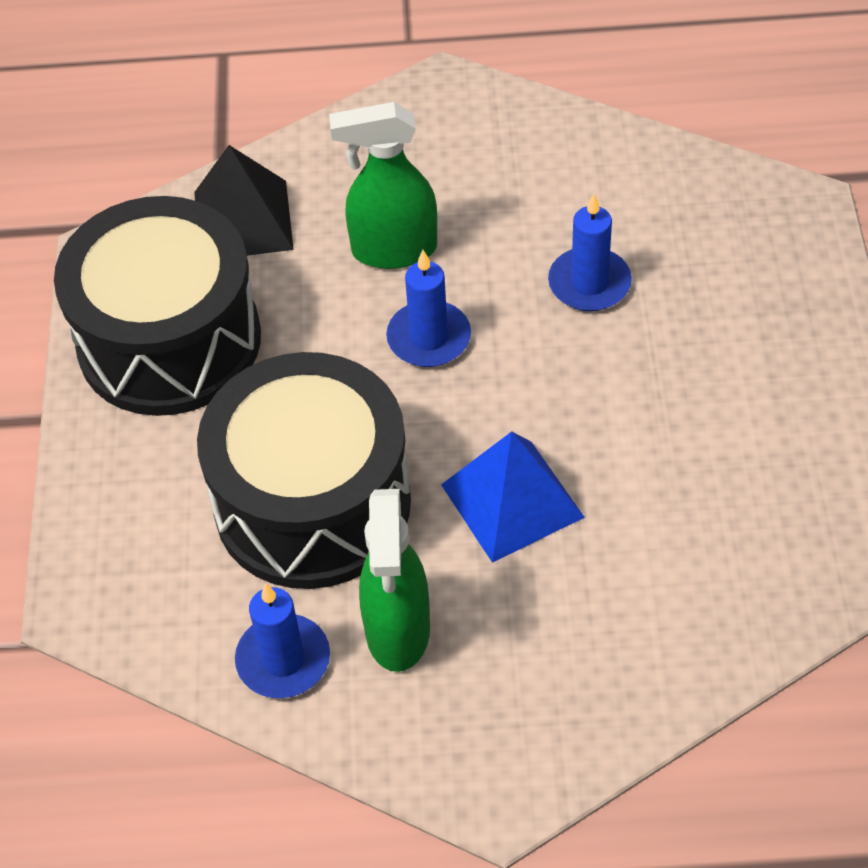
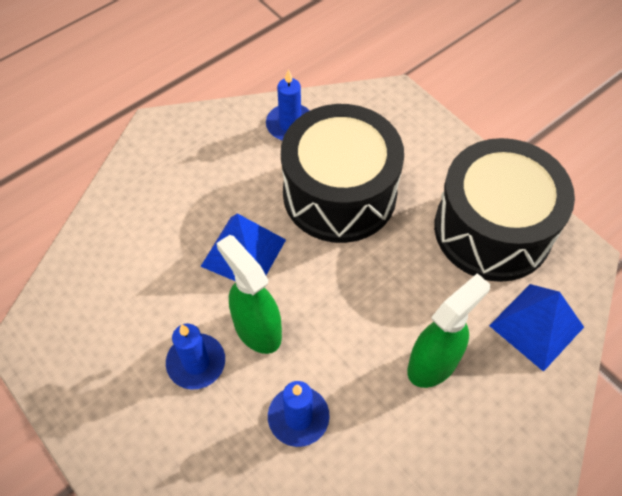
camera: 140 degrees right, 5 degrees up
(243, 220) = (536, 326): black pyramid -> blue pyramid
(397, 631) = (250, 163): green spray bottle -> green spray bottle (257, 329)
(429, 338) = (361, 317): blue candle -> blue candle (196, 363)

